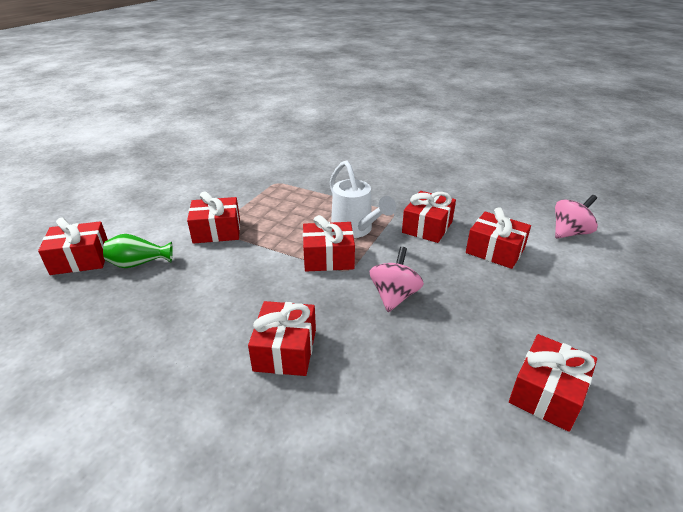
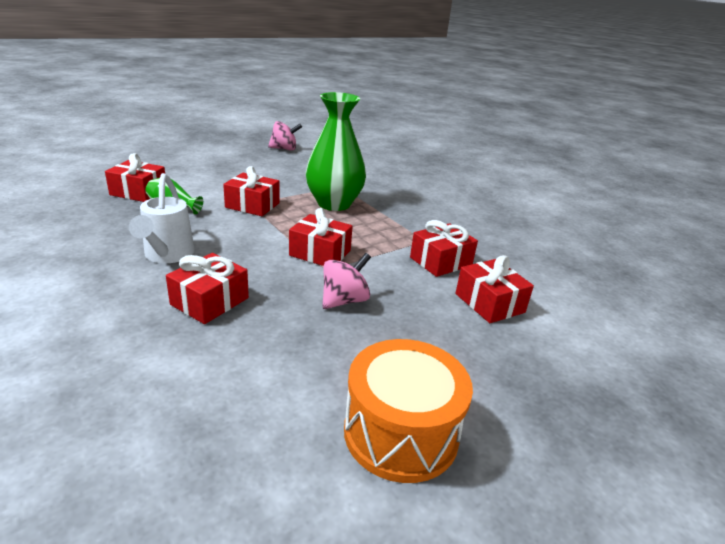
camera: 25 degrees right, 5 degrees down
(289, 202) = (334, 204): none -> green vase
(355, 230) = (368, 242): white watering can -> white watering can (167, 256)
(547, 393) = (401, 432): red gift -> orange drum
(569, 233) = (598, 318): pink spinning top -> pink spinning top (284, 149)

